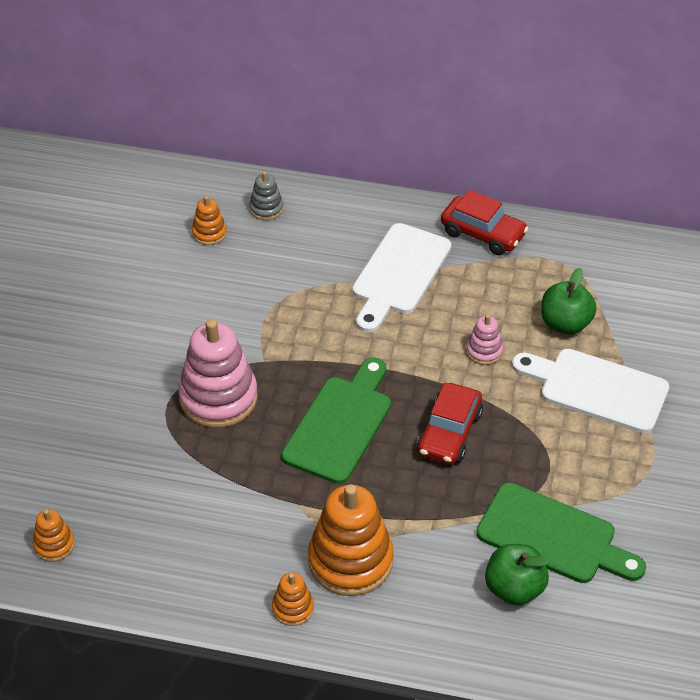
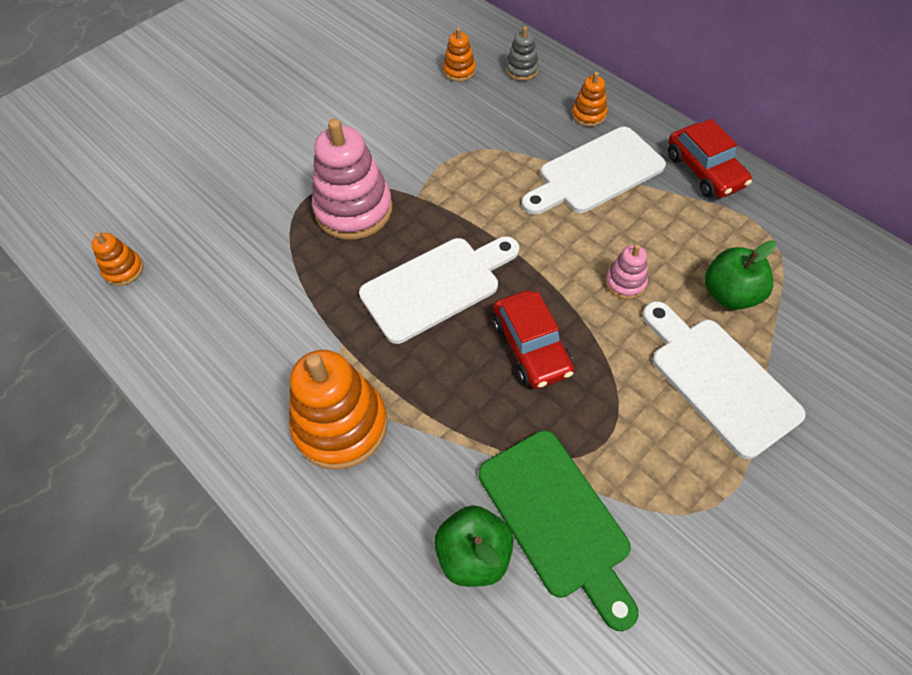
camera: 35 degrees right, 10 degrees up
(293, 608) = (253, 443): orange stacking toy -> orange stacking toy (588, 115)
(340, 425) = (436, 286): green cutting board -> white cutting board
(449, 433) = (531, 347): red car -> red car turned 75 degrees counterclockwise

